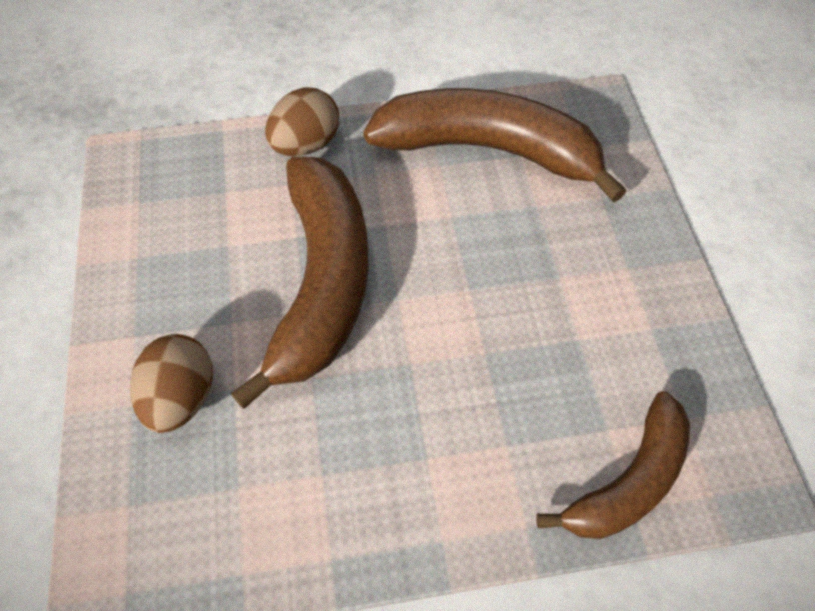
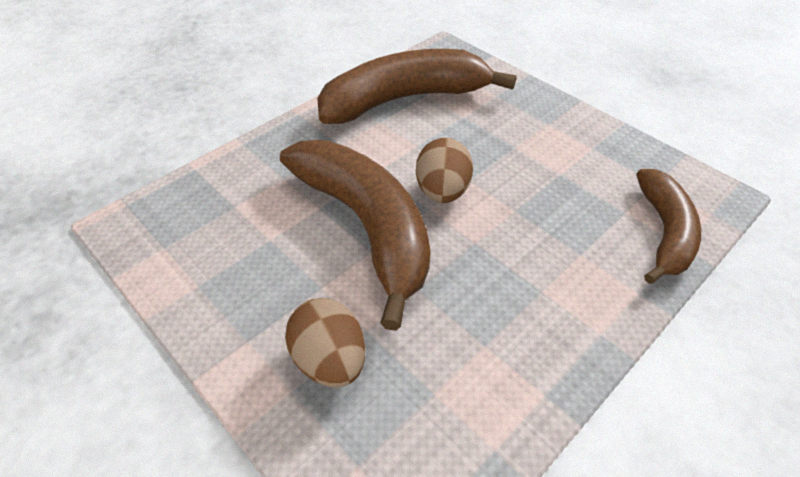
camera: 35 degrees left, 10 degrees down
(306, 145) = (272, 150): brown egg -> brown egg (442, 191)

